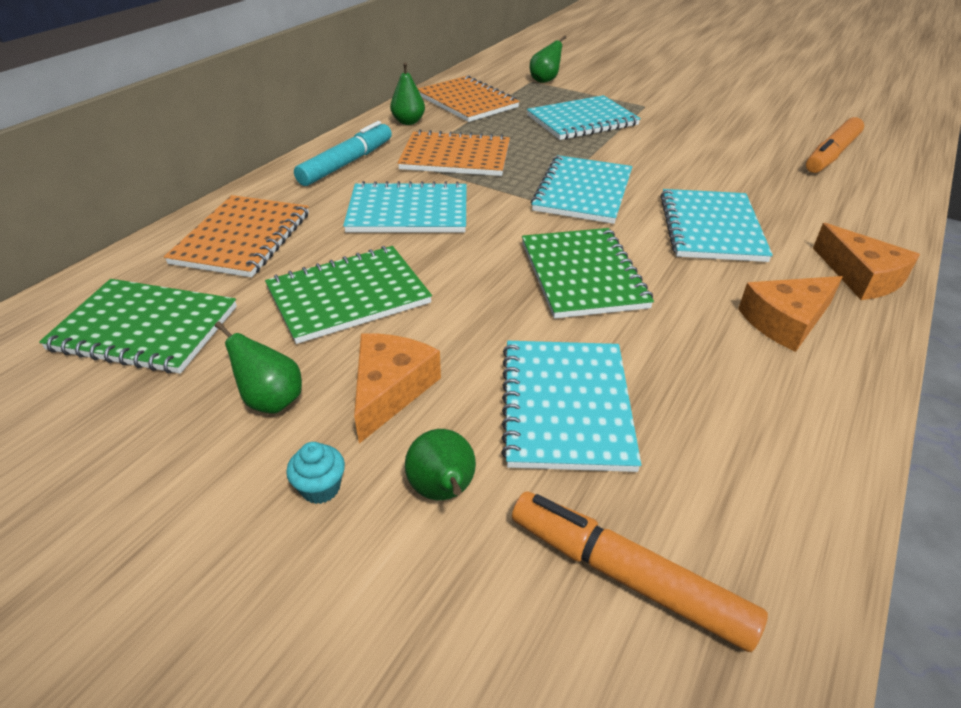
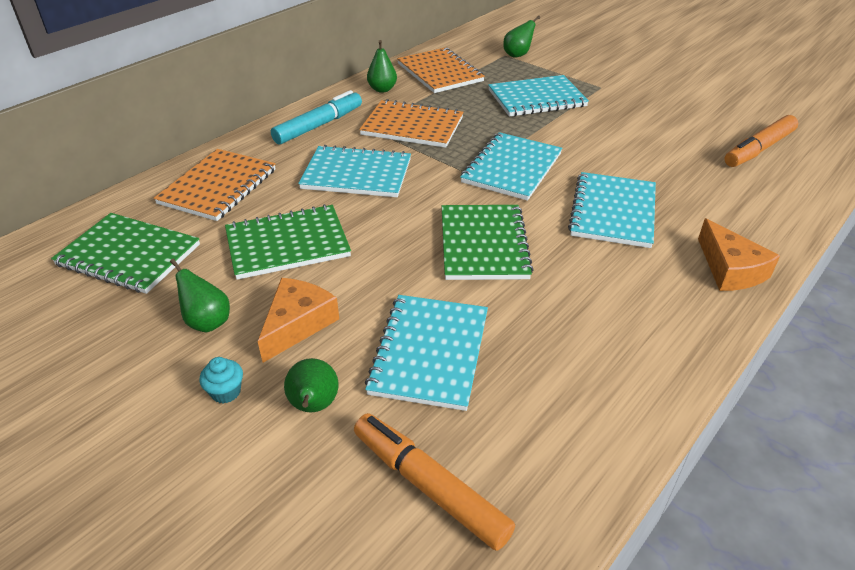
camera: 10 degrees right, 0 degrees up
(786, 321) = (643, 302): orange cheese -> none

